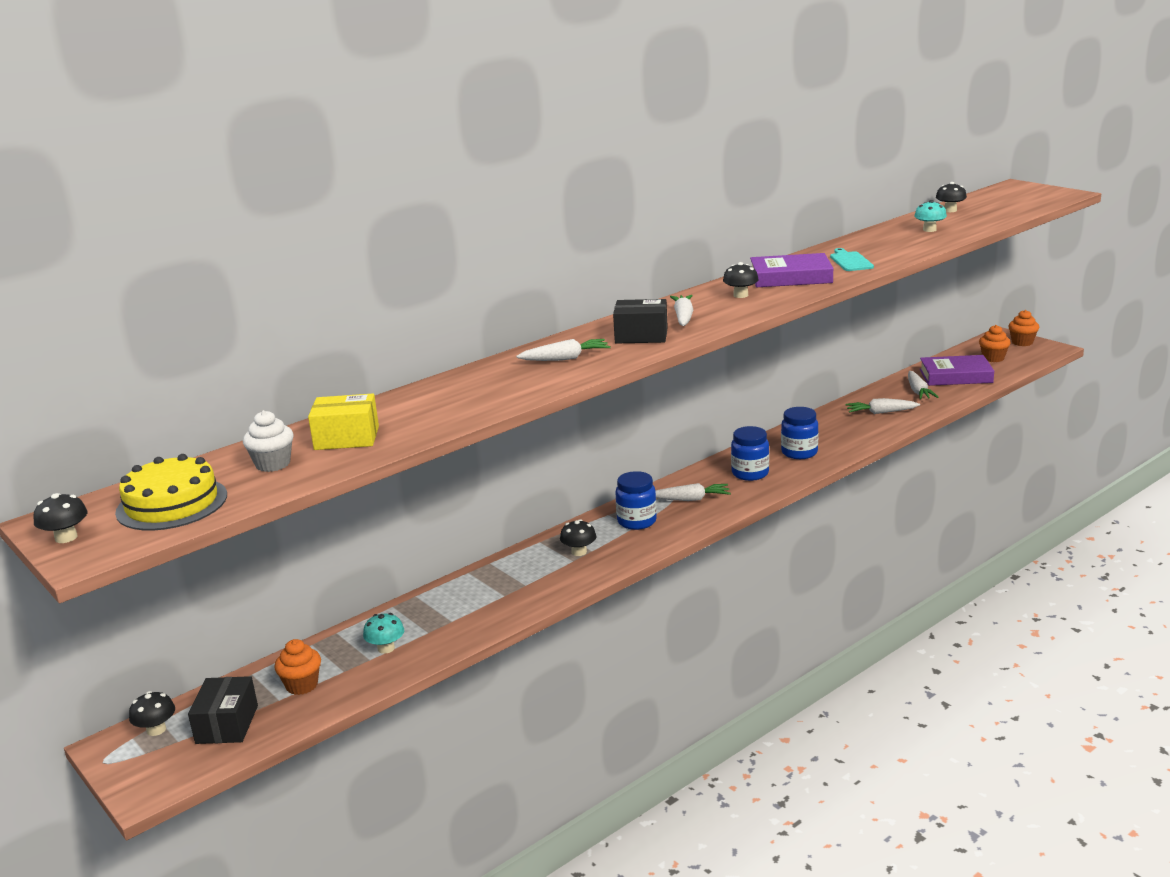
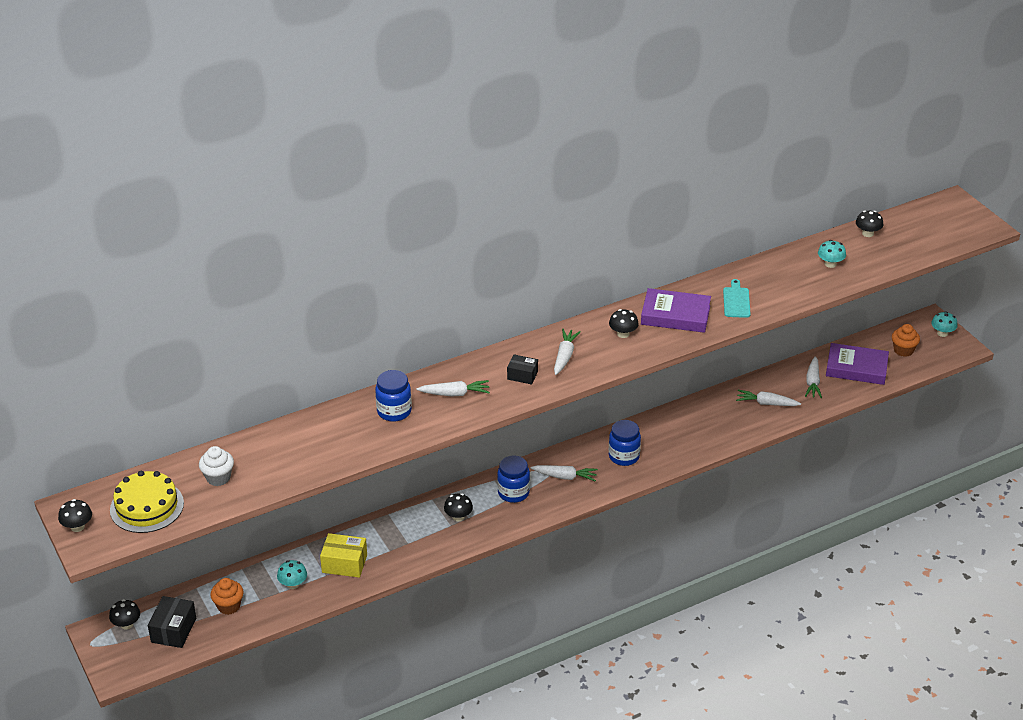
camera: 10 degrees right, 15 degrees up
(347, 438) = (273, 459): yellow box -> yellow box (344, 563)
(641, 336) = (522, 375): black box -> black box, size x0.65
(799, 452) = (674, 440): blue jar -> blue jar (394, 411)
(1022, 342) = (942, 333): orange cupcake -> turquoise mushroom

